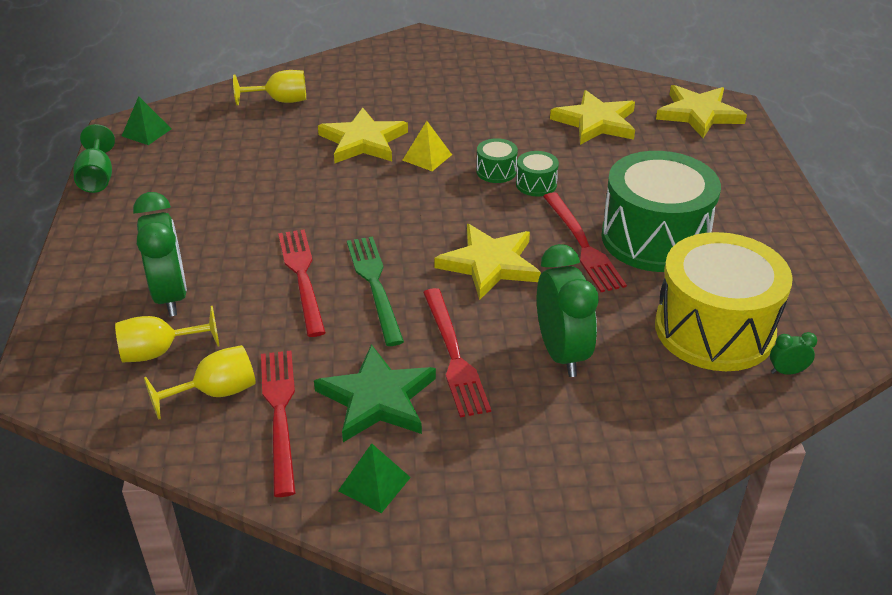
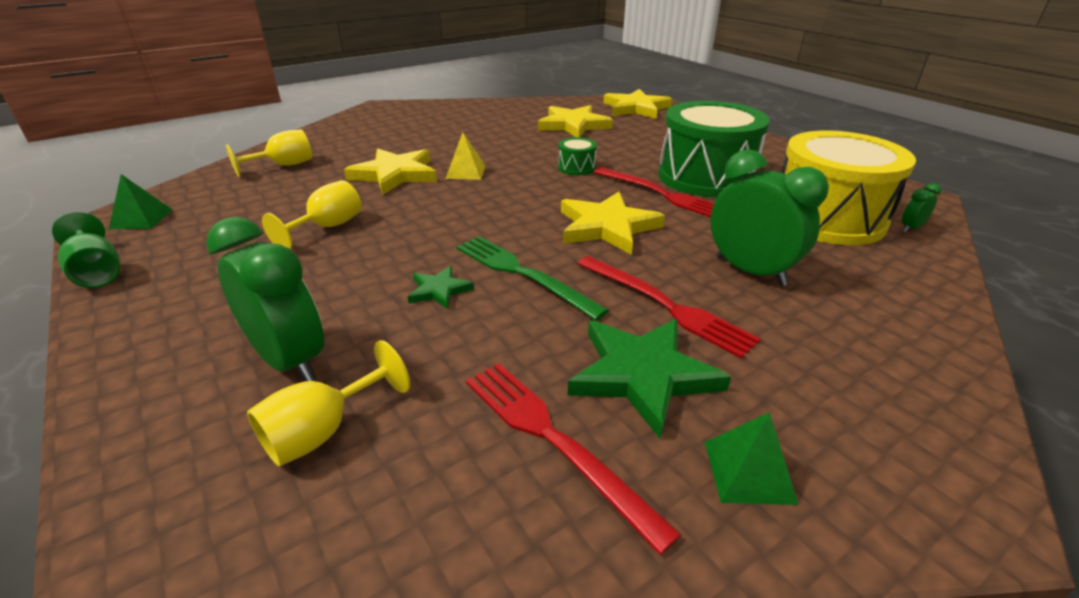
camera: 30 degrees left, 5 degrees down
(216, 393) = (447, 450): yellow goblet -> yellow goblet (327, 227)
(302, 277) = (439, 290): red fork -> green star
(496, 171) = (535, 167): green drum -> none

